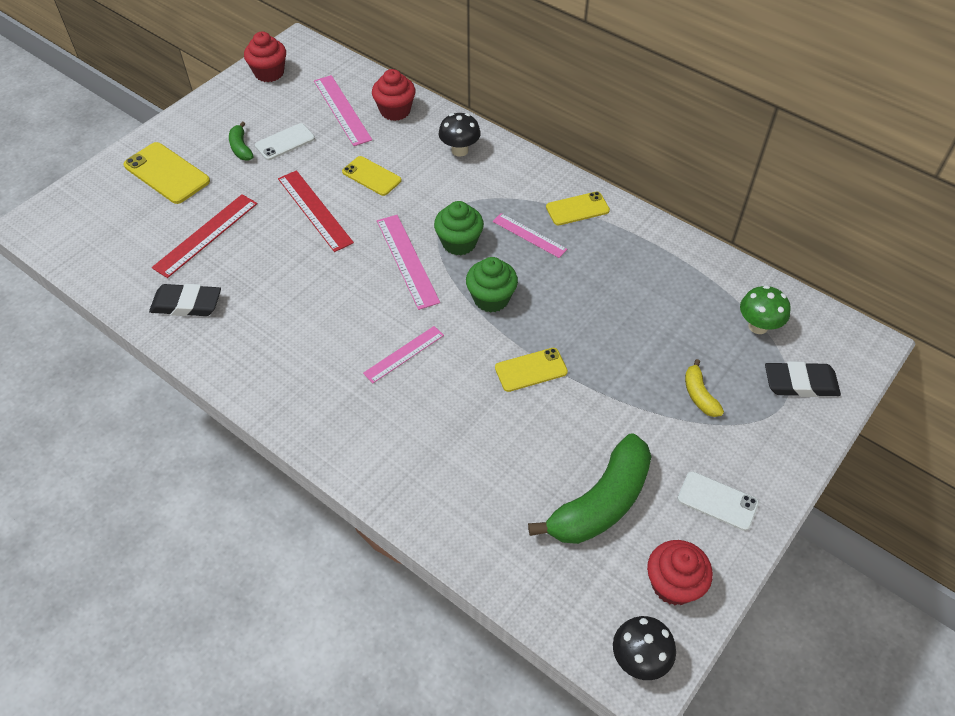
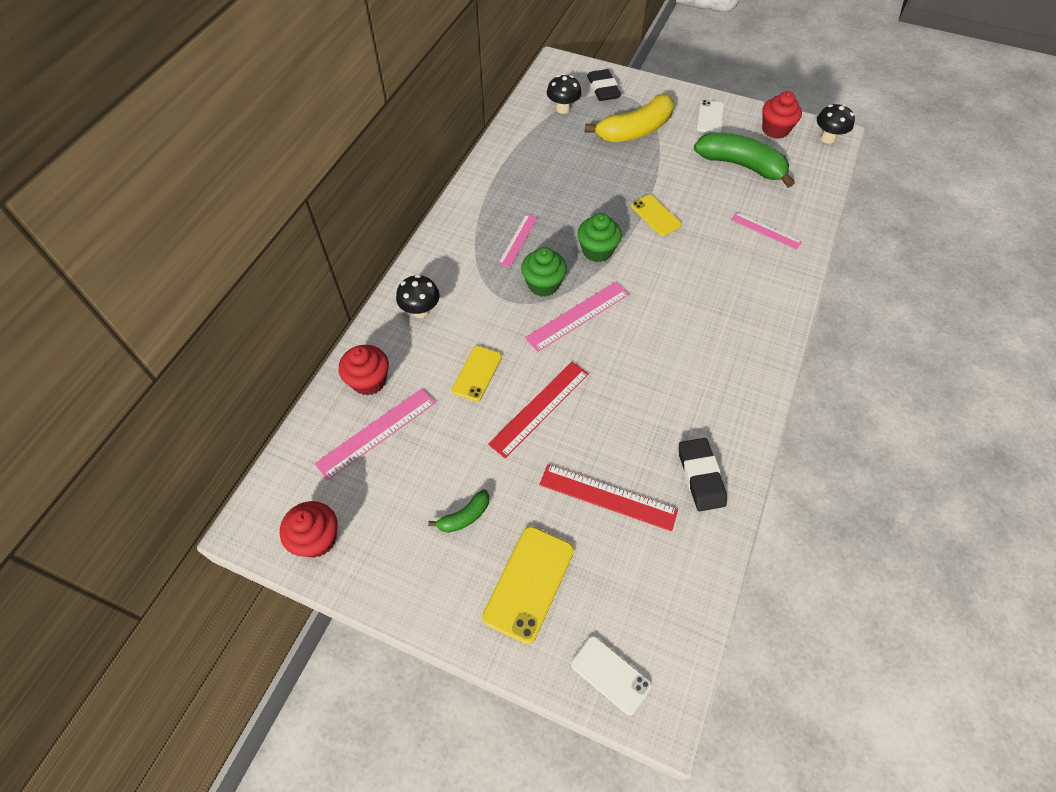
camera: 105 degrees left, 5 degrees up
(285, 142) = (444, 473): white phone -> white phone (610, 674)
(404, 354) = (677, 292): pink ruler -> pink ruler (765, 230)
(577, 209) = (476, 215): yellow phone -> none
(699, 395) = (635, 131): yellow banana -> yellow banana, size x2.13
(758, 326) = (563, 109): green mushroom -> black mushroom

